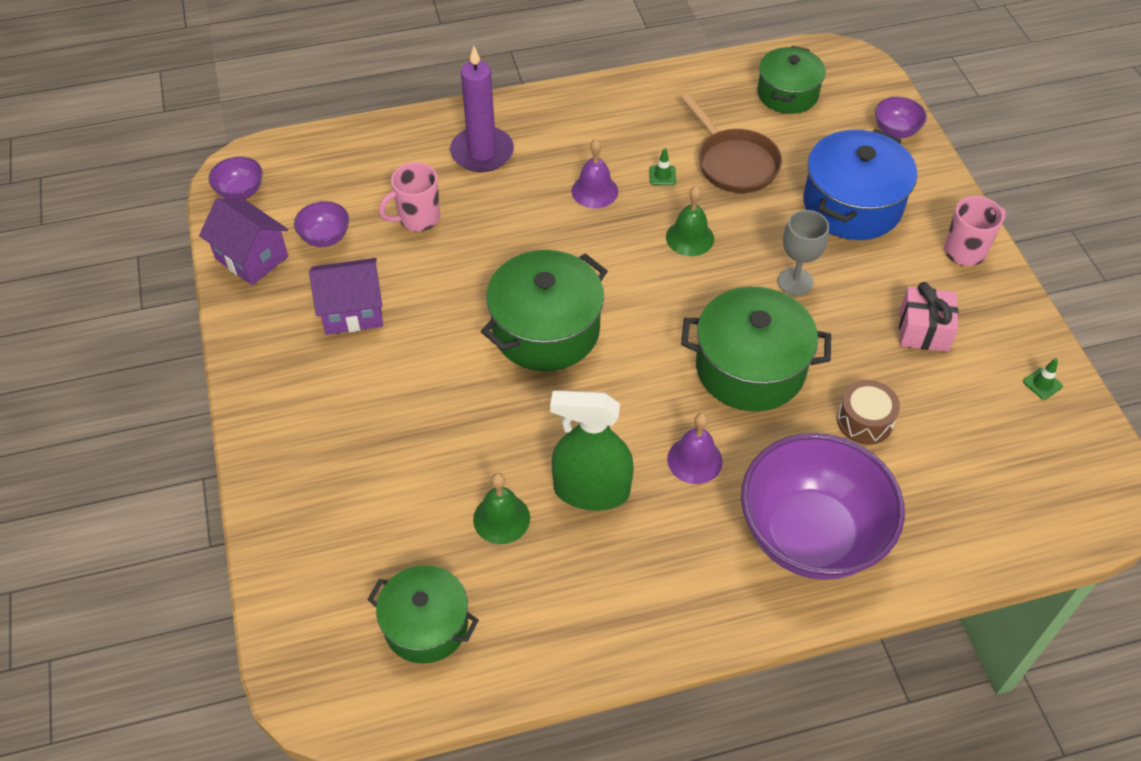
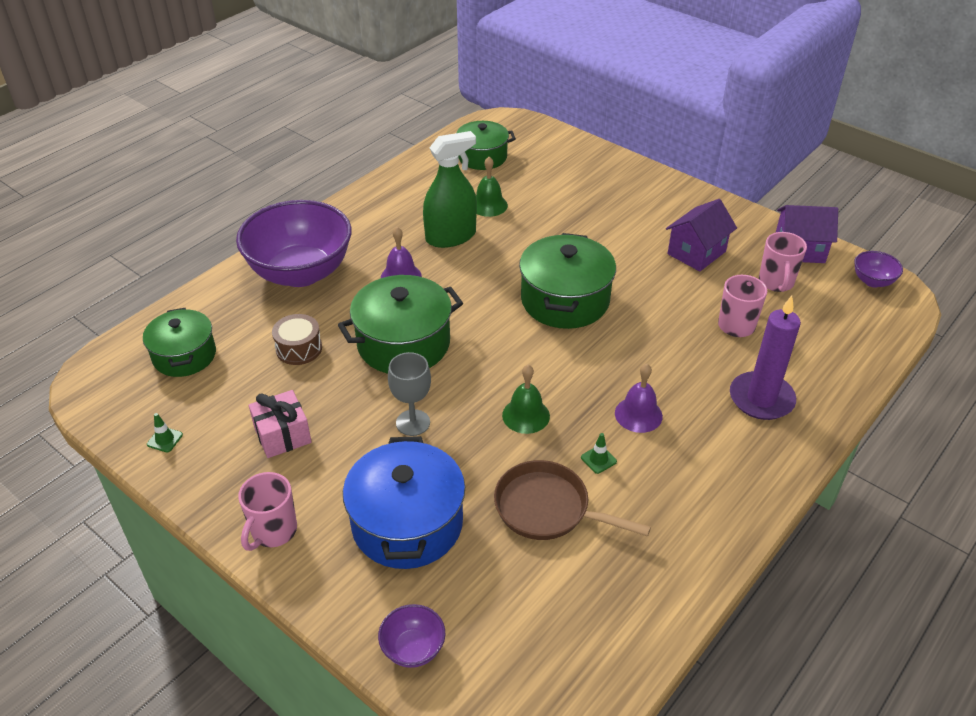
camera: 145 degrees right, 10 degrees down
(325, 237) = (776, 283): purple bowl -> pink mug
(787, 94) = (562, 632): green pot -> green pot (184, 356)

